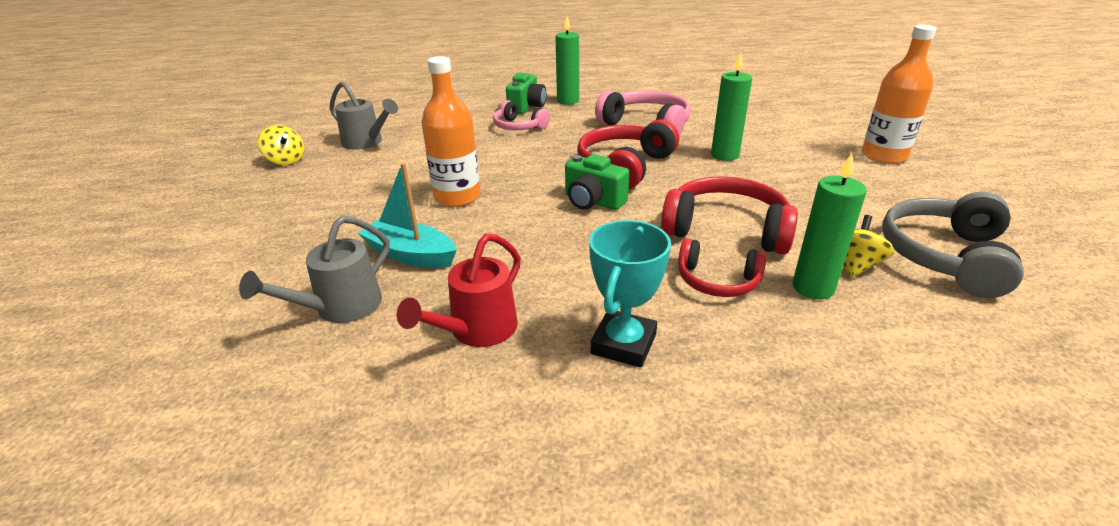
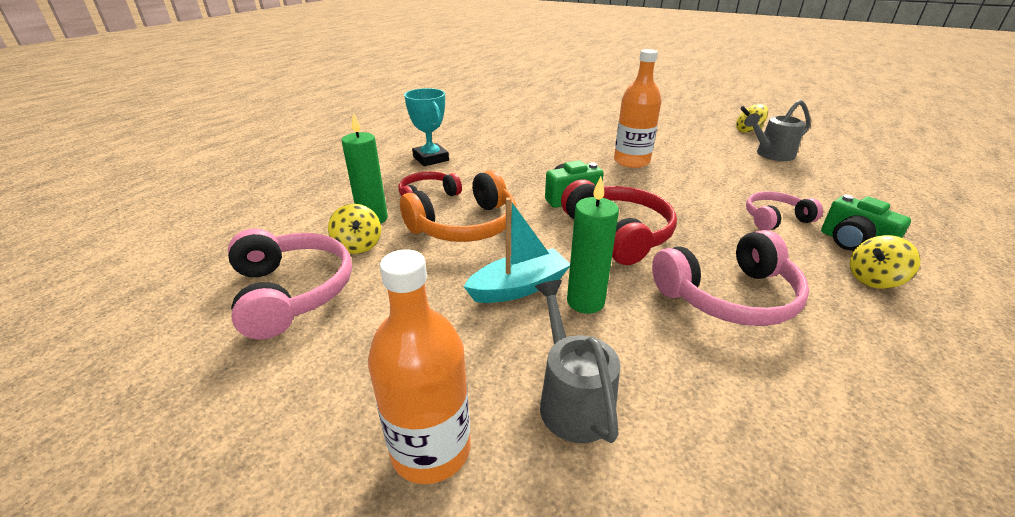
camera: 125 degrees right, 0 degrees up
(340, 308) = (544, 122): grey watering can -> grey watering can (571, 398)
(411, 255) = (572, 139): turquoise boat -> turquoise boat (519, 287)
(476, 331) = (488, 138): red watering can -> none
(568, 101) = (873, 279): green candle -> yellow spinning top
(726, 229) = (465, 226): red headphones -> orange headphones
(945, 256) = (291, 292): grey headphones -> pink headphones

